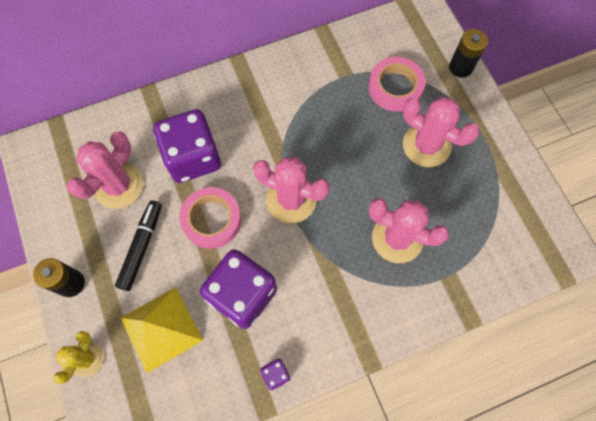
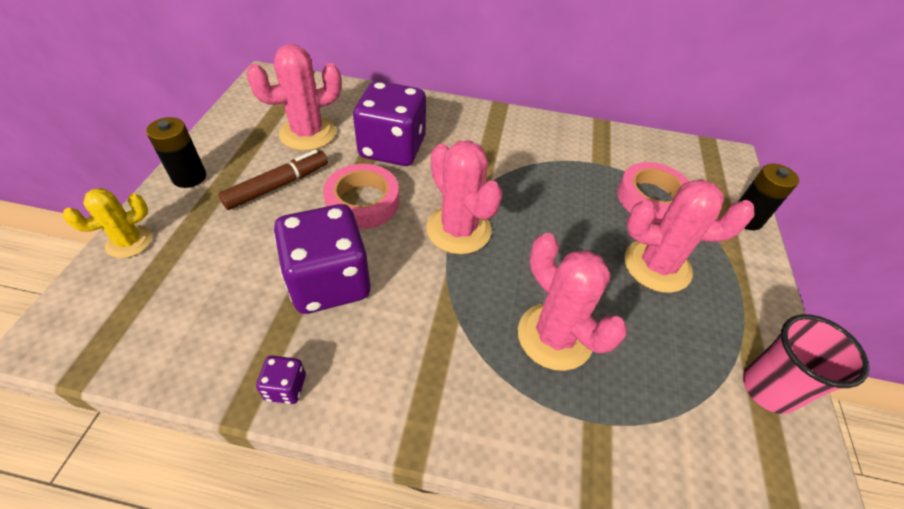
camera: 30 degrees right, 20 degrees down
(141, 247) = (277, 185): black marker -> brown marker
(161, 329) = (220, 261): yellow pyramid -> none
(426, 145) = (657, 266): pink cactus -> pink cactus turned 60 degrees counterclockwise
(522, 194) = (768, 389): none -> pink cup

